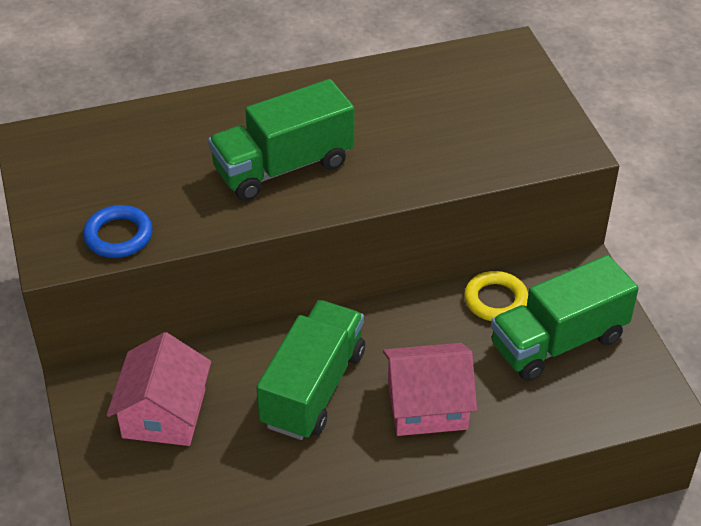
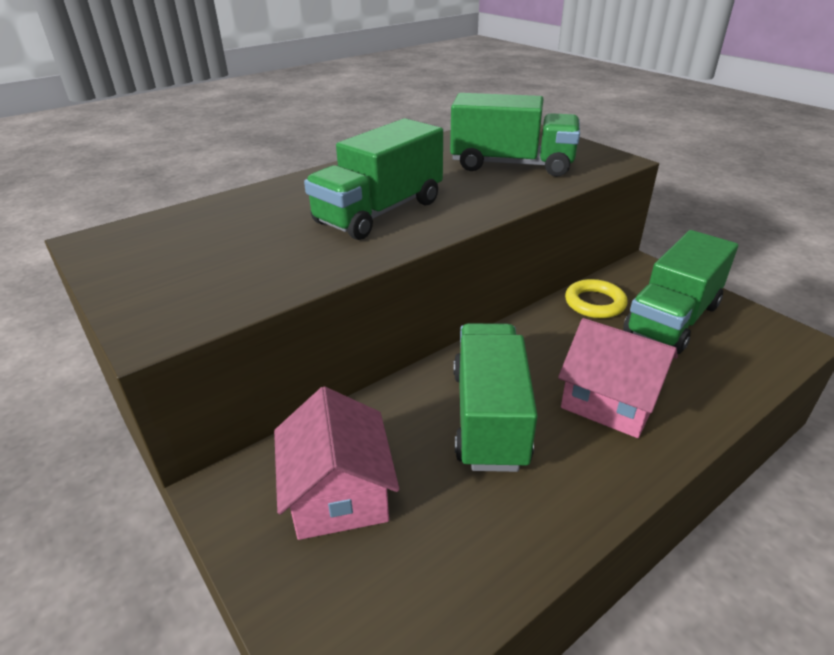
camera: 20 degrees left, 10 degrees down
(118, 236) = (230, 295): blue ring -> none
(427, 405) = (610, 400): pink house -> pink house turned 60 degrees clockwise
(456, 128) = (511, 165): none -> green truck

